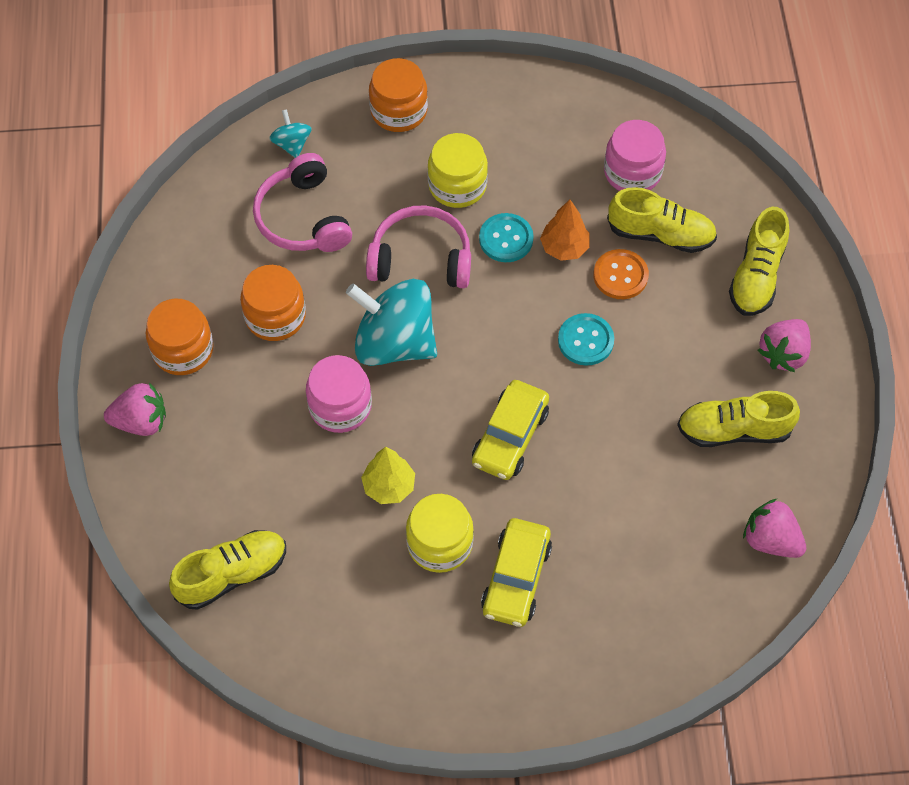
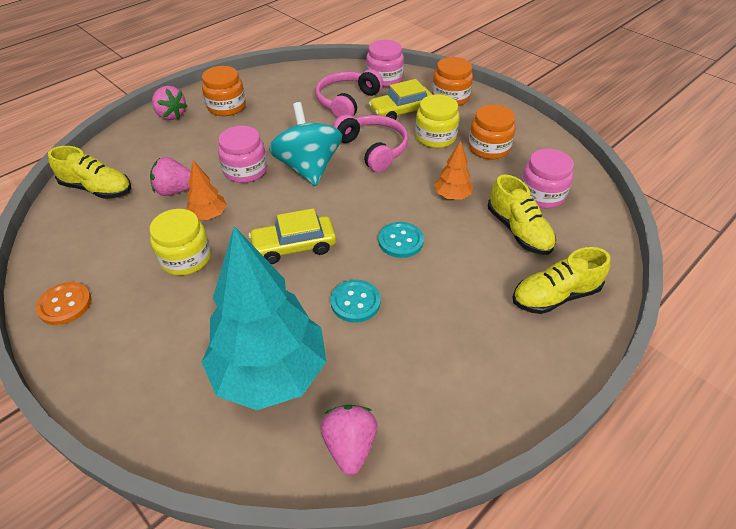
camera: 50 degrees right, 15 degrees down
(275, 316) = (278, 122): orange jar -> orange jar (489, 148)
(292, 144) = (384, 78): turquoise spinning top -> pink jar
(389, 486) = (209, 215): yellow tree -> orange tree
(506, 239) = (426, 171): turquoise button -> turquoise button (355, 302)
(516, 578) = (188, 309): yellow car -> yellow car (401, 111)
(620, 275) = (465, 230): orange button -> orange button (65, 304)
(652, 553) = (270, 373): none -> turquoise tree
(734, 430) = (420, 359): yellow shoe -> none
(783, 354) = (516, 350): pink strawberry -> pink strawberry (175, 190)

